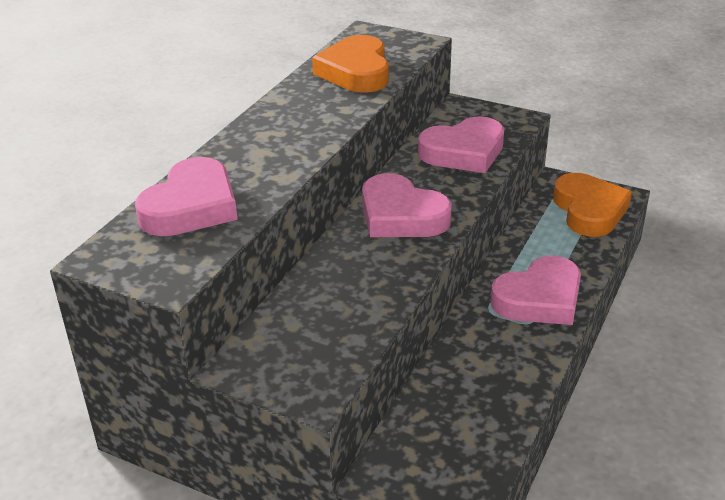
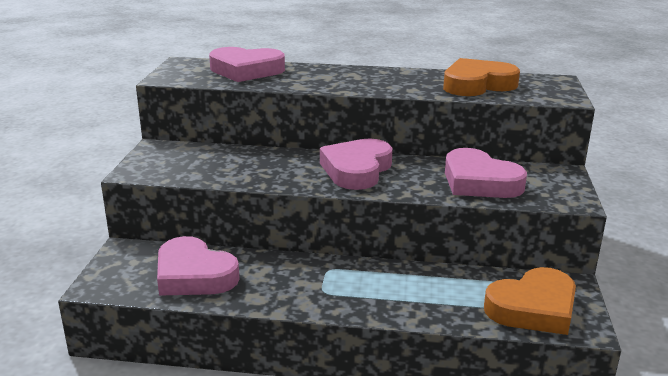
camera: 70 degrees right, 10 degrees down
(539, 299) = (360, 293): pink heart -> pink heart (194, 275)

